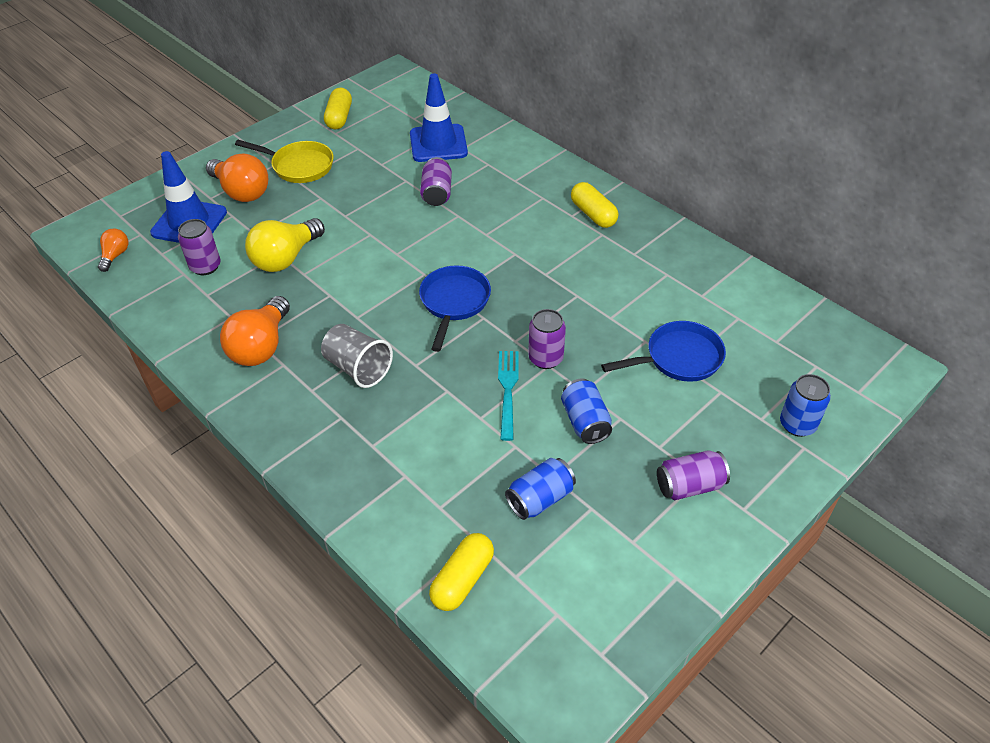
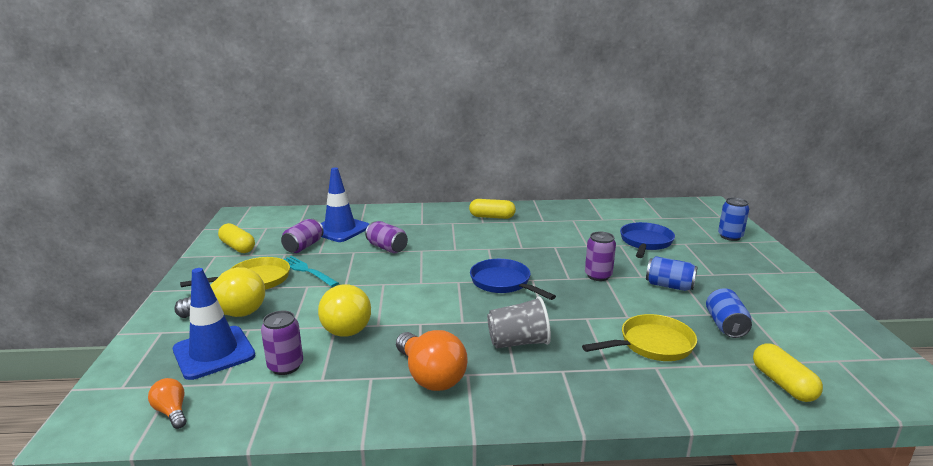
camera: 50 degrees left, 25 degrees down
(241, 192) = (230, 314): orange light bulb -> yellow light bulb
(442, 457) = (651, 345): none -> yellow pan
(508, 390) = (612, 298): turquoise fork -> turquoise fork (307, 271)
(689, 485) = (753, 278): purple can -> purple can (303, 246)

